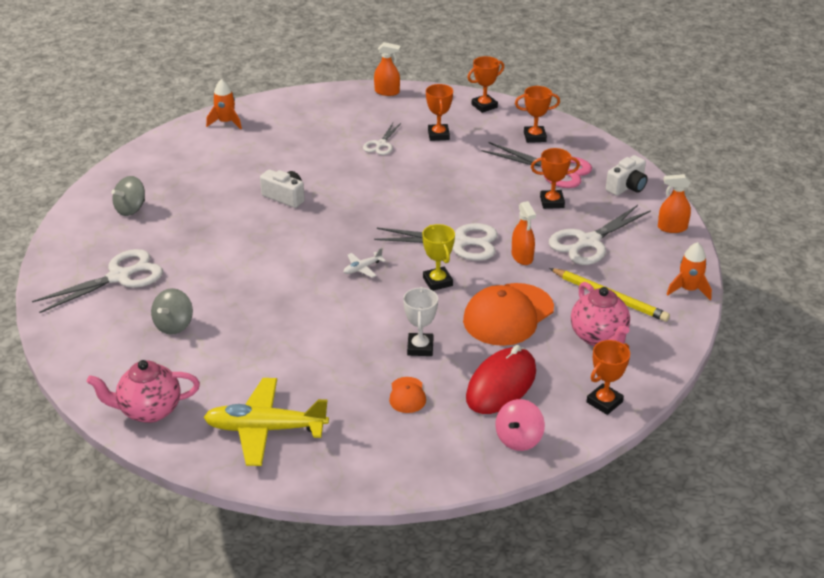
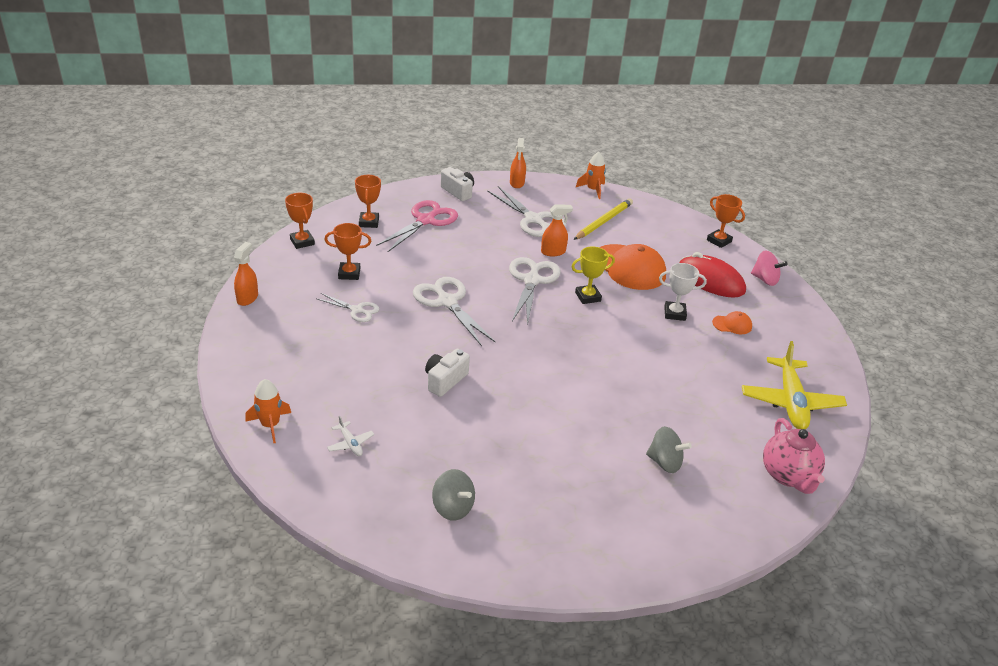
camera: 90 degrees left, 0 degrees up
(119, 277) = (587, 510): white scissors -> white scissors (447, 302)
(362, 268) = (569, 336): white plane -> white plane (350, 443)
(552, 202) = (475, 228): orange trophy -> none
(598, 337) = (650, 233): pink teapot -> none

